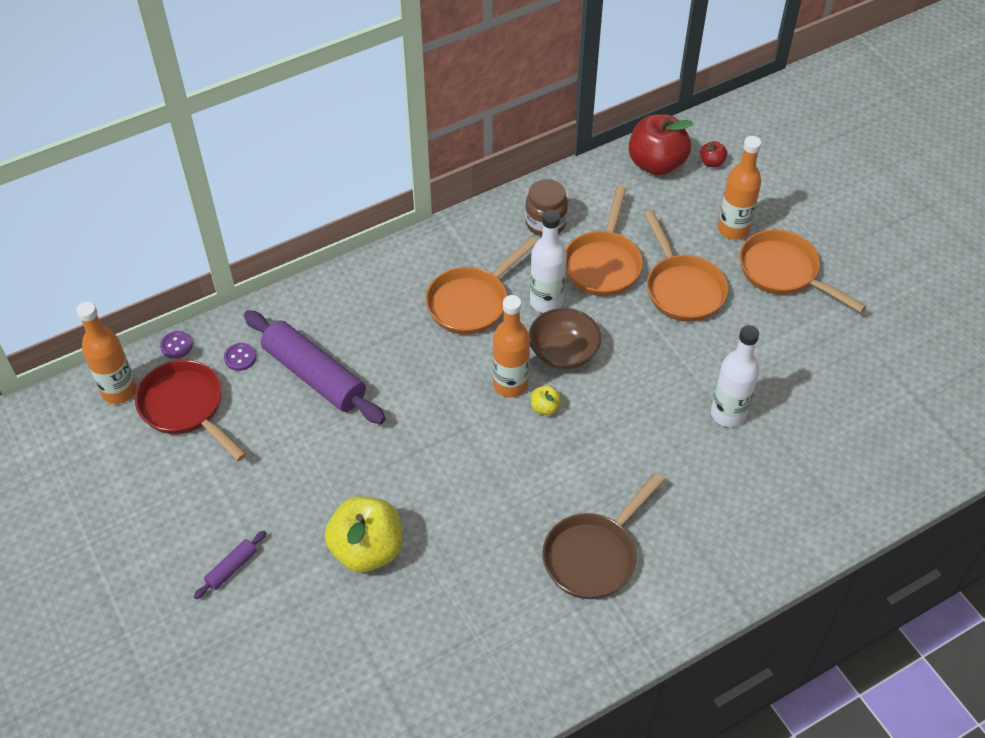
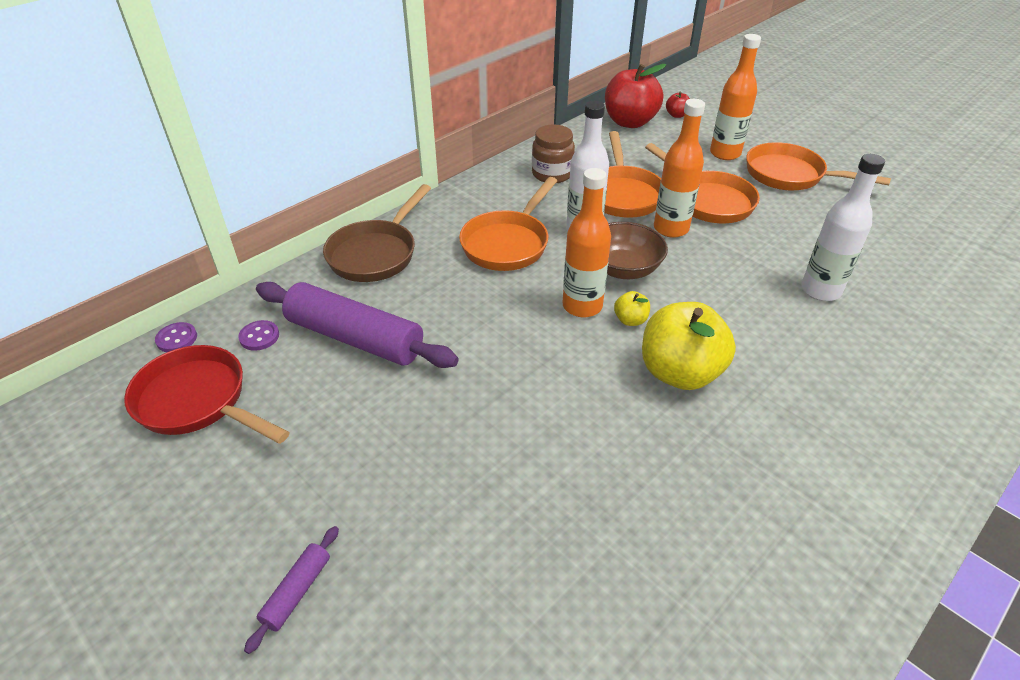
camera: 15 degrees left, 10 degrees down
(119, 391) = (104, 400): orange bottle -> orange bottle (671, 229)
(367, 549) = (484, 520): yellow apple -> yellow apple (680, 372)
(594, 555) = (771, 460): brown pan -> brown pan (376, 253)

